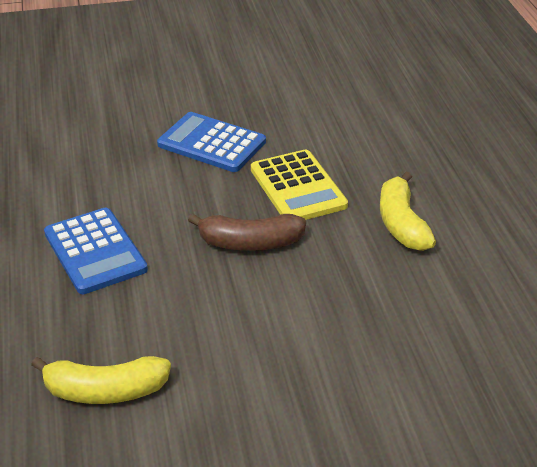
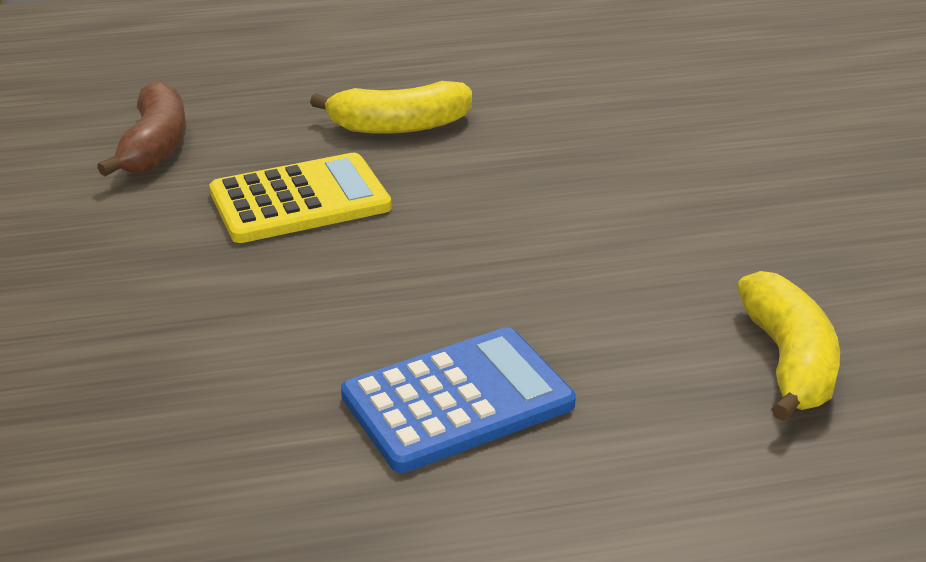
camera: 90 degrees left, 5 degrees down
(211, 143) = (144, 284): blue calculator -> none
(250, 243) = (437, 242): brown banana -> brown banana (155, 146)

